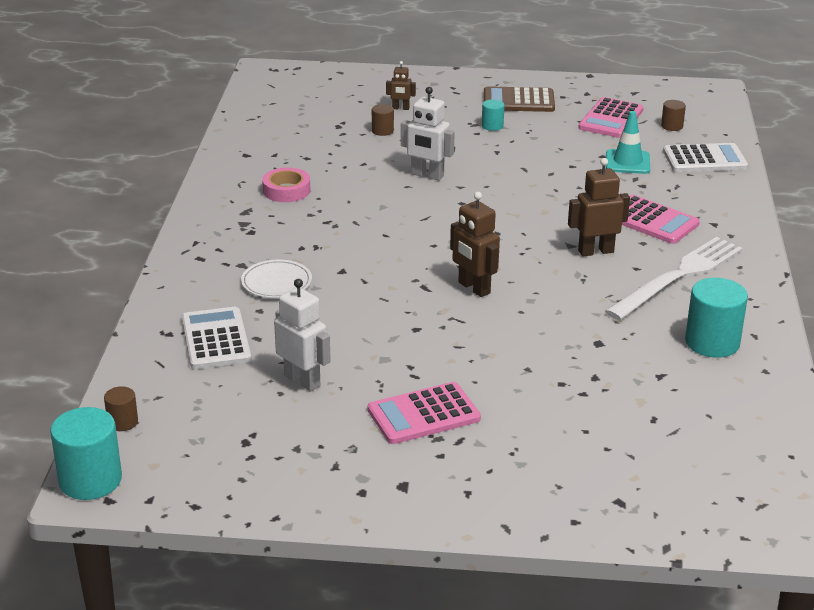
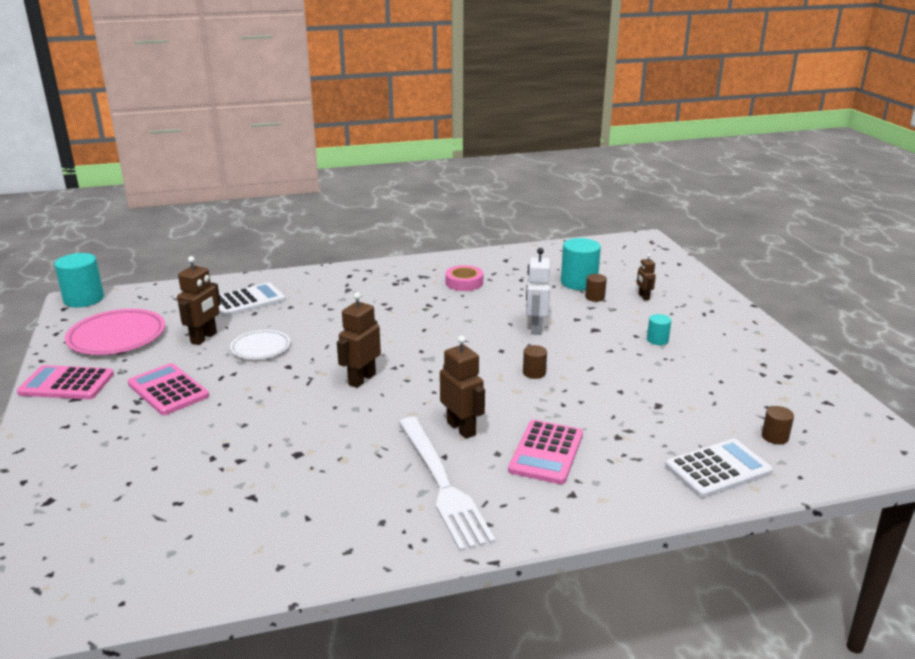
camera: 70 degrees right, 5 degrees down
(122, 422) = (145, 294): brown cylinder -> brown cylinder (534, 373)
(247, 450) = (117, 336): none -> pink plate
(276, 282) = (330, 305): white plate -> white plate (260, 347)
(302, 380) = (204, 338): white robot -> brown robot
(518, 101) = (724, 344): brown calculator -> none
(611, 119) = (746, 397): pink calculator -> pink calculator (66, 384)
(627, 162) = (659, 421): turquoise traffic cone -> none
(678, 276) = (442, 484): white fork -> white fork turned 45 degrees clockwise
(704, 159) = (718, 469): white calculator -> white calculator turned 90 degrees counterclockwise
(712, 342) = (322, 522): turquoise cylinder -> turquoise cylinder (579, 282)

